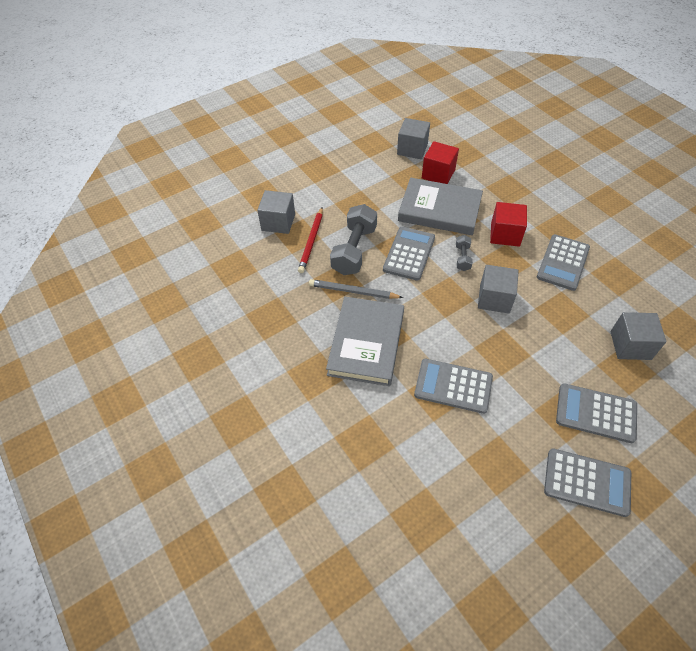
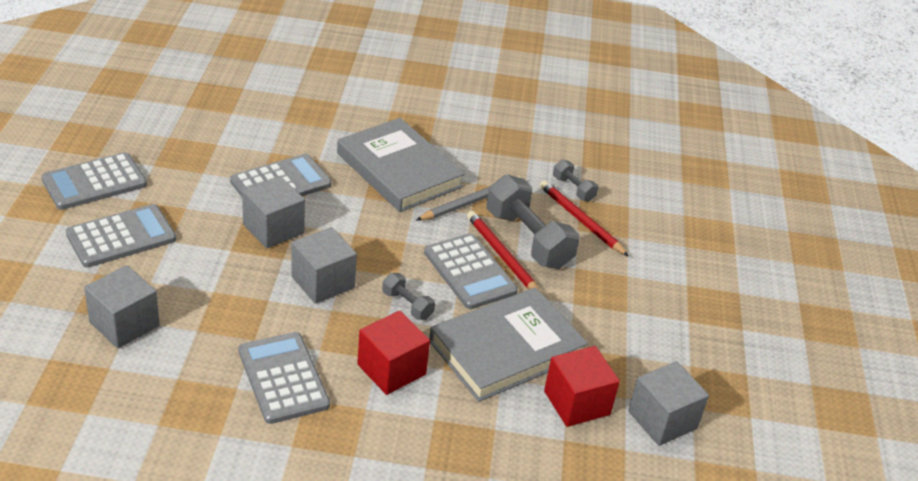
camera: 125 degrees right, 15 degrees down
(278, 222) = (642, 217): grey cube -> grey cube (273, 229)
(286, 260) = (573, 189): none -> grey dumbbell
(380, 251) = (502, 255): none -> red pencil

